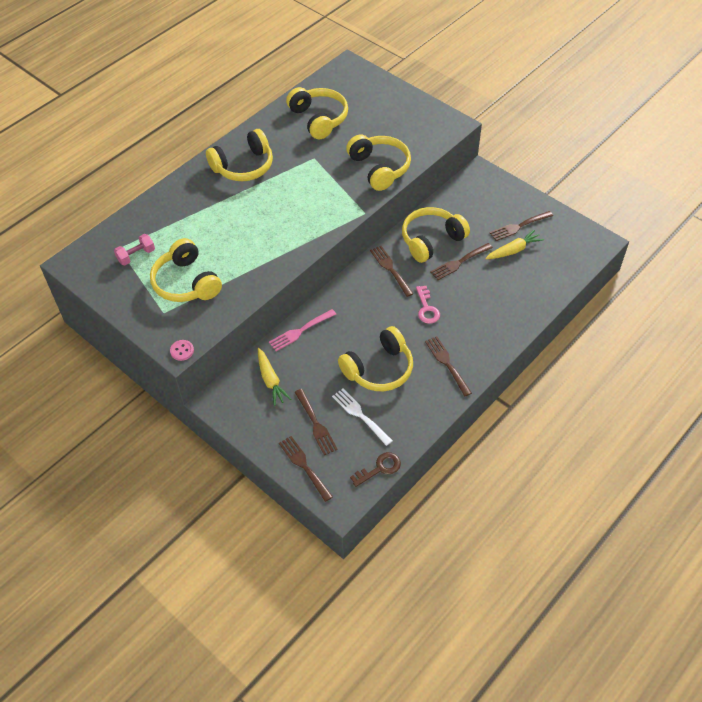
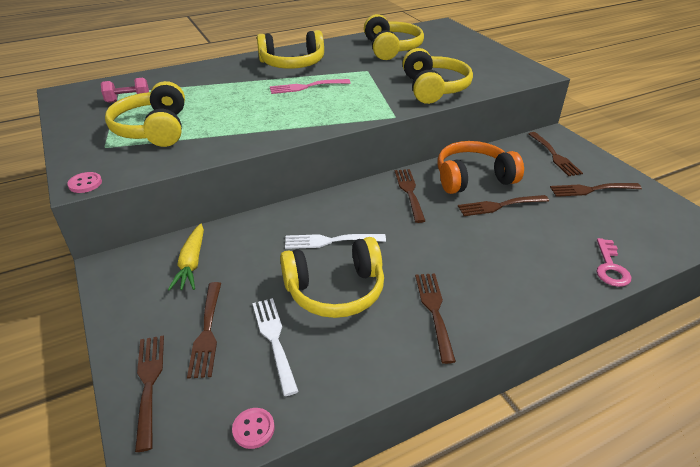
camera: 20 degrees right, 15 degrees down
(300, 331) = (264, 223): pink fork -> pink fork (306, 87)
(355, 331) = (330, 241): none -> white fork
(379, 468) = (253, 429): brown key -> pink button
(427, 308) = (435, 241): pink key -> pink key (610, 267)
(431, 240) = (473, 178): yellow headphones -> orange headphones
(484, 197) = (554, 156): none -> brown fork
(513, 250) = (577, 210): yellow carrot -> none

